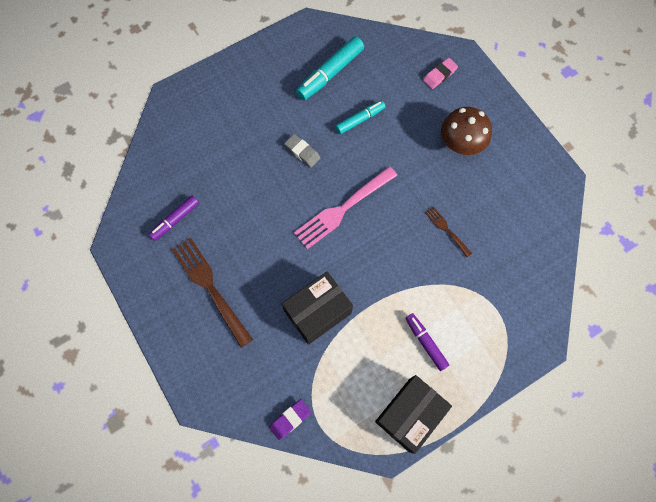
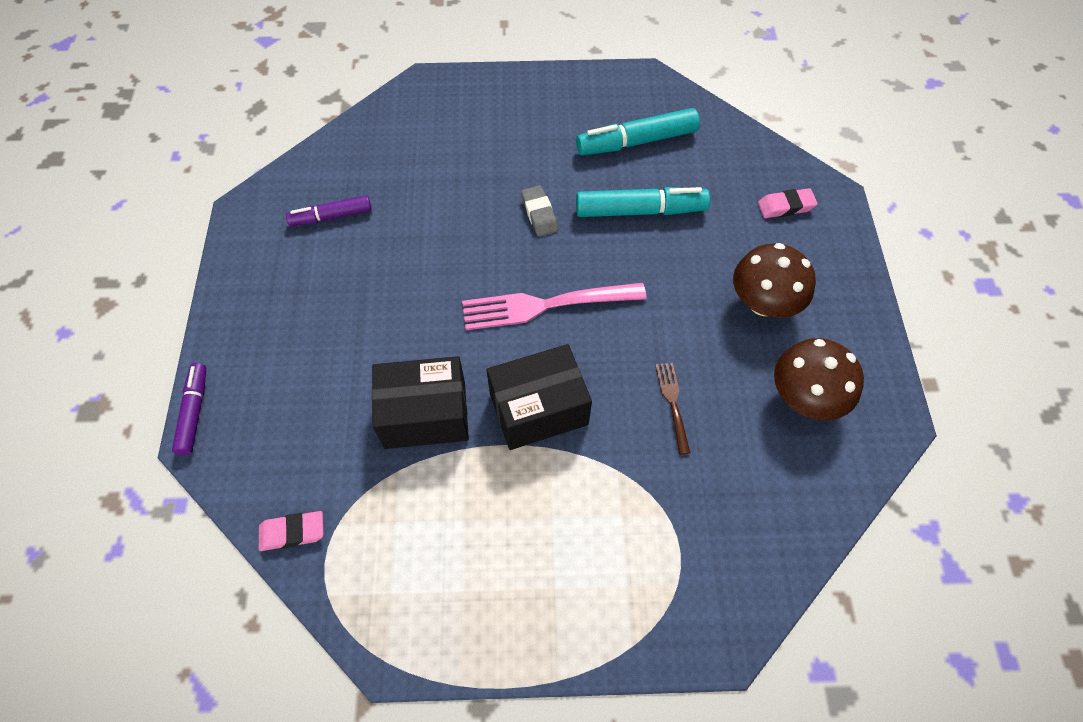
camera: 30 degrees right, 10 degrees down
(211, 288) = (314, 314): brown fork -> none
(290, 419) = (292, 532): purple eraser -> pink eraser
(360, 120) = (640, 211): turquoise marker -> turquoise marker, size x1.59
(409, 414) = (456, 625): black box -> black box (538, 409)
(425, 342) = (544, 537): purple marker -> purple marker (194, 412)
(512, 189) = (805, 397): none -> brown mushroom

